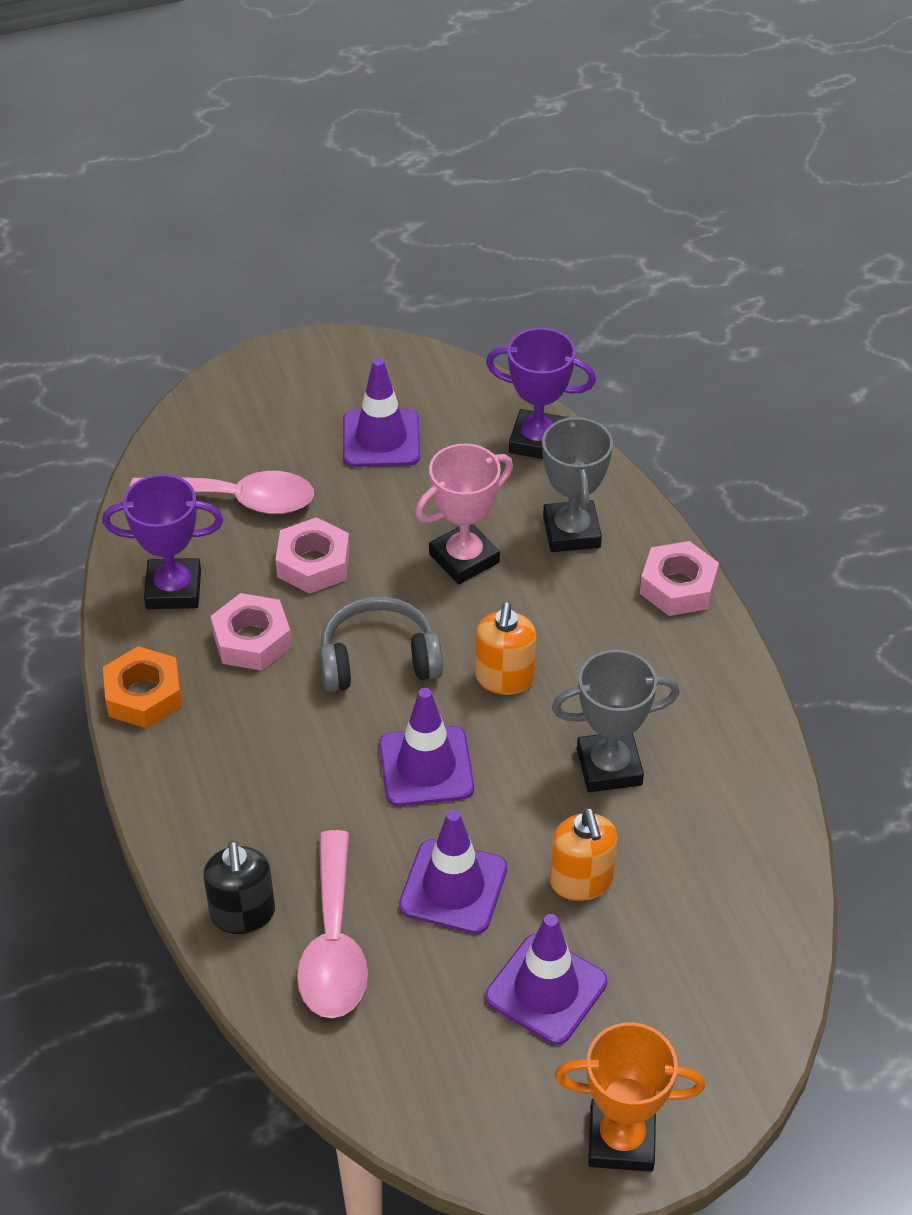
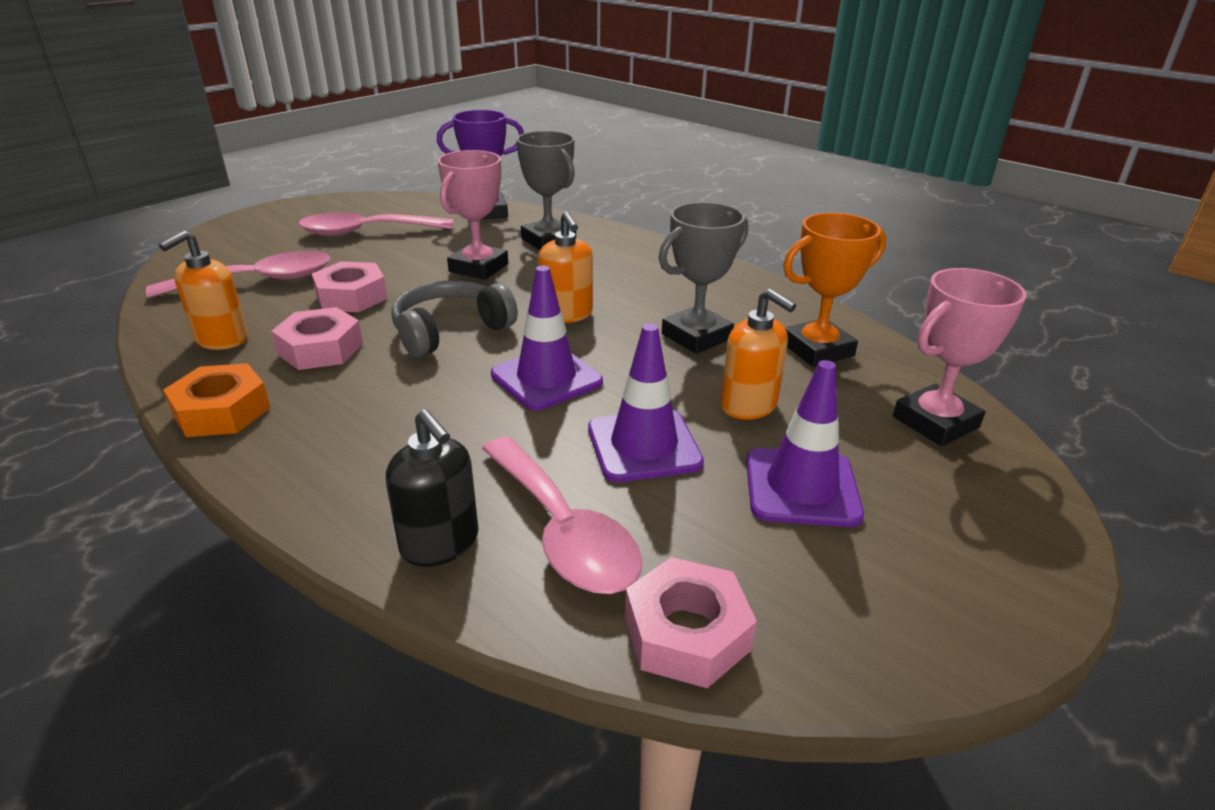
camera: 30 degrees left, 15 degrees down
(173, 589) = (221, 339): purple trophy -> orange soap dispenser
(381, 439) = (366, 232): purple traffic cone -> pink spoon
(621, 1140) = (1004, 578): orange trophy -> orange trophy (817, 350)
(678, 586) = (647, 246): pink nut -> pink nut (686, 633)
(734, 978) = (935, 422): none -> pink trophy

